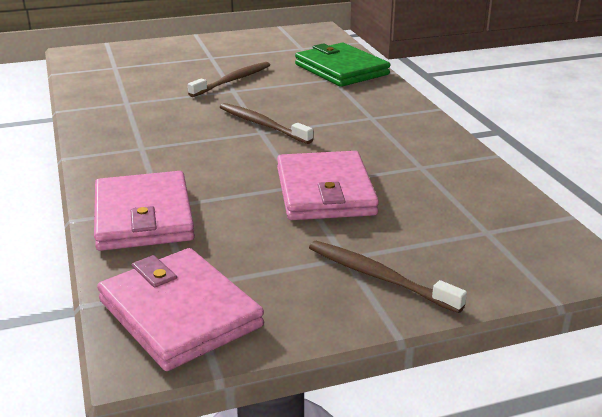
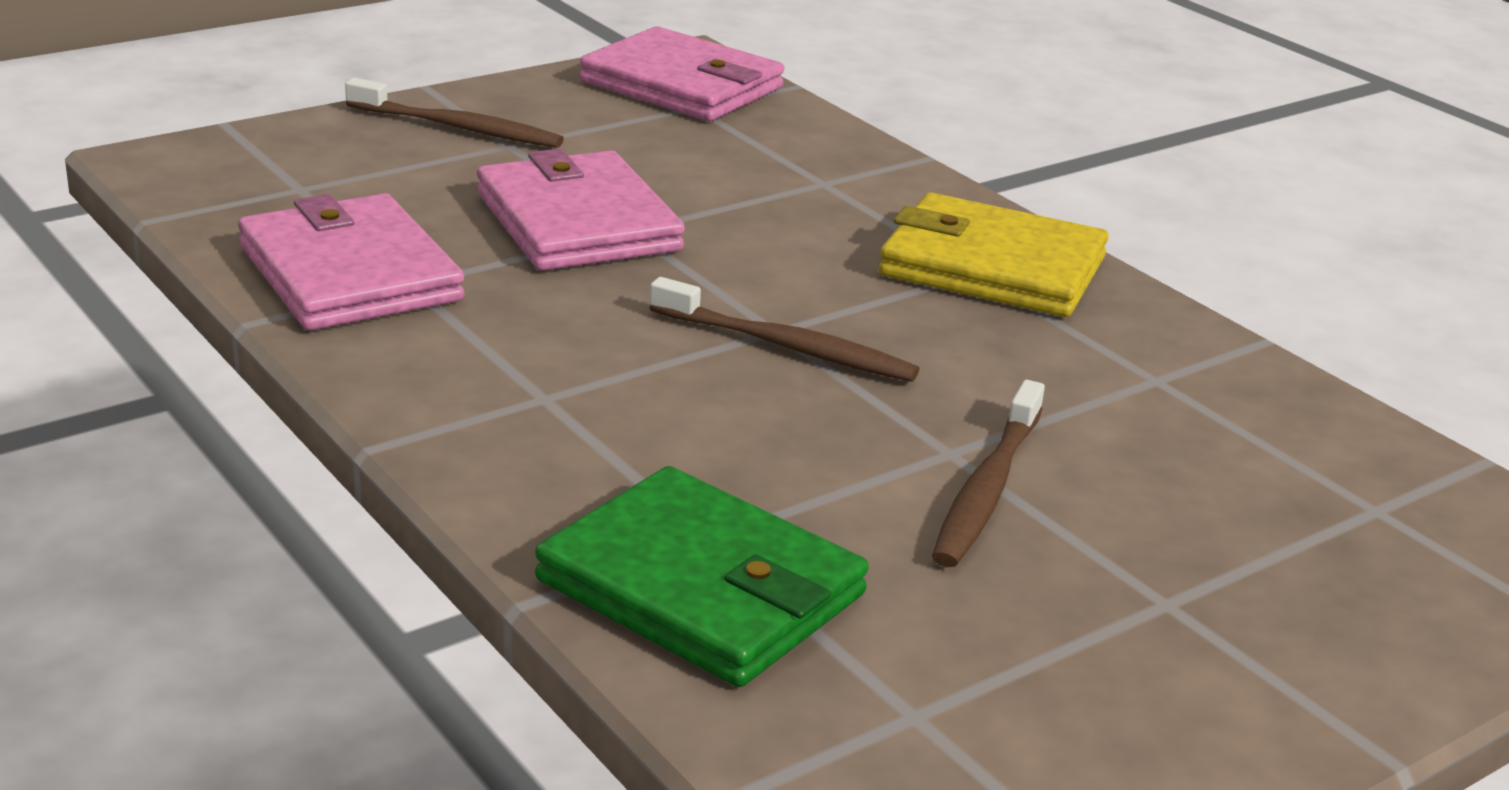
camera: 160 degrees right, 0 degrees up
(130, 148) = (992, 266): none -> yellow wallet
(143, 216) = (833, 166): pink wallet -> pink wallet (350, 273)

